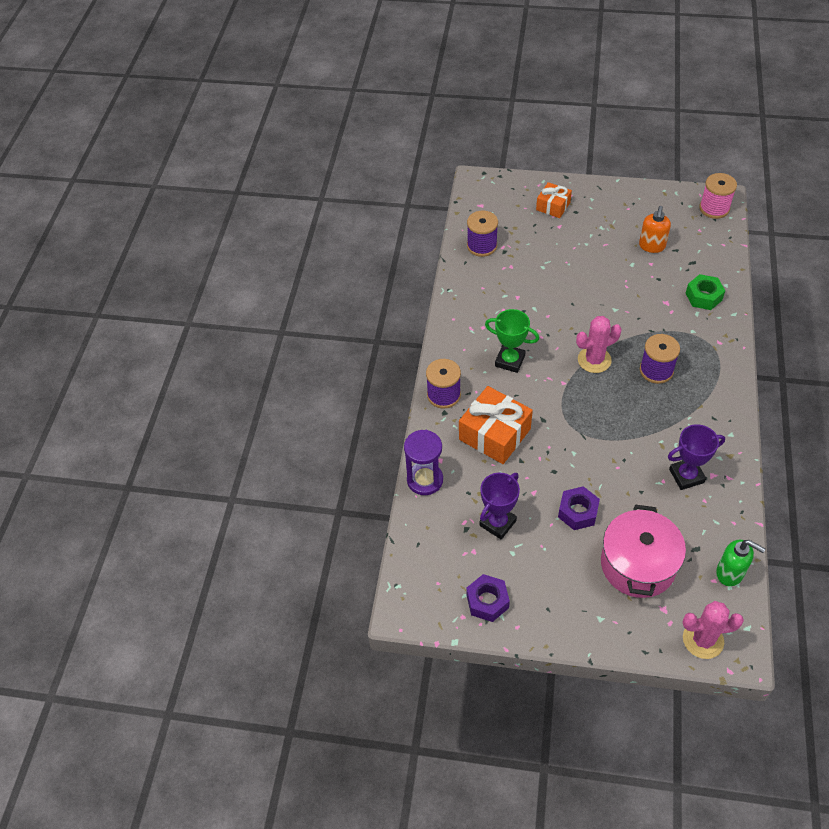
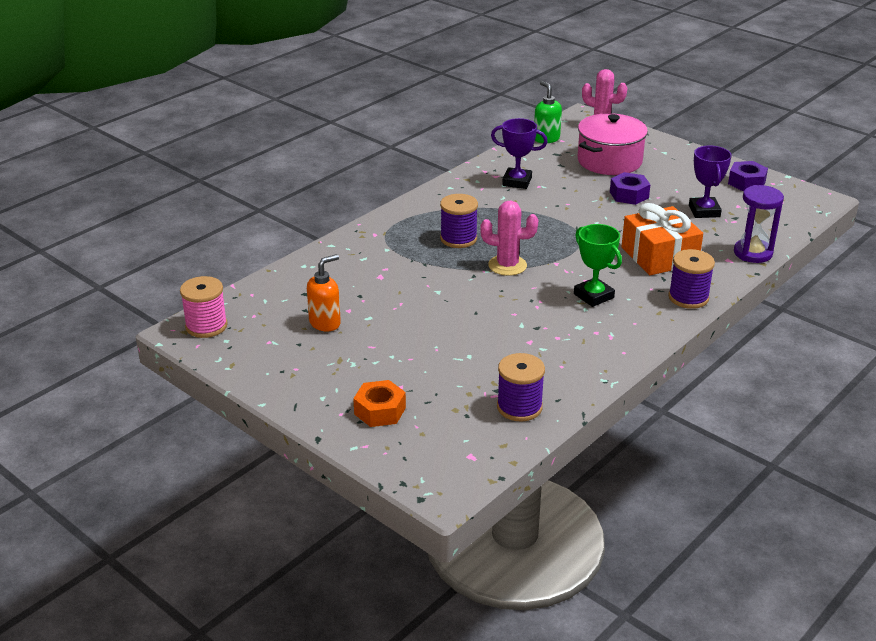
camera: 150 degrees left, 20 degrees down
(497, 523) = (704, 211): purple trophy -> purple trophy turned 75 degrees counterclockwise
(553, 206) = (380, 411): orange gift -> orange nut
(703, 297) = (338, 266): green nut -> none

